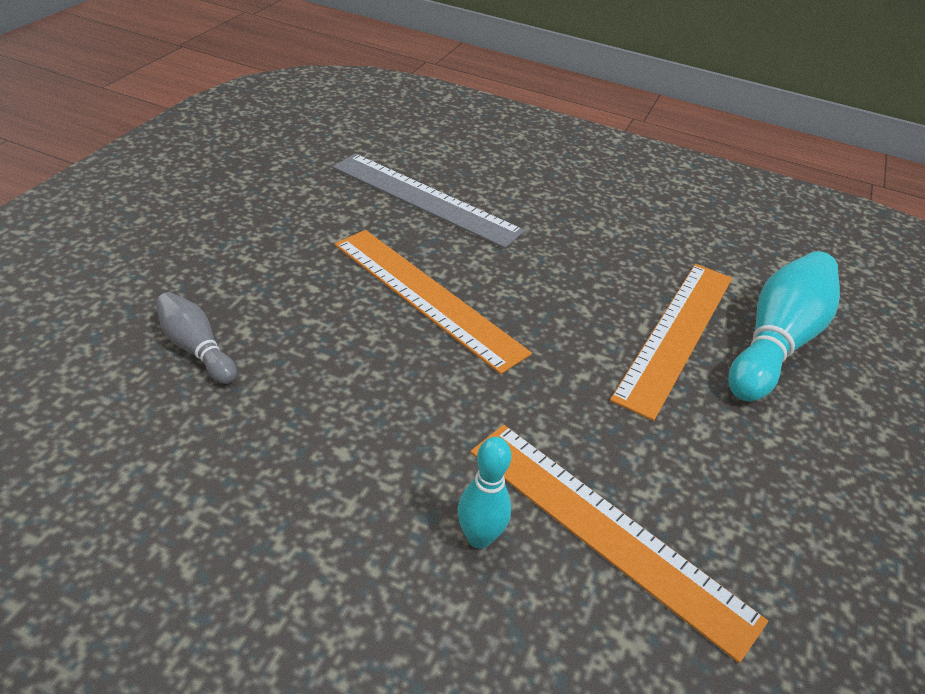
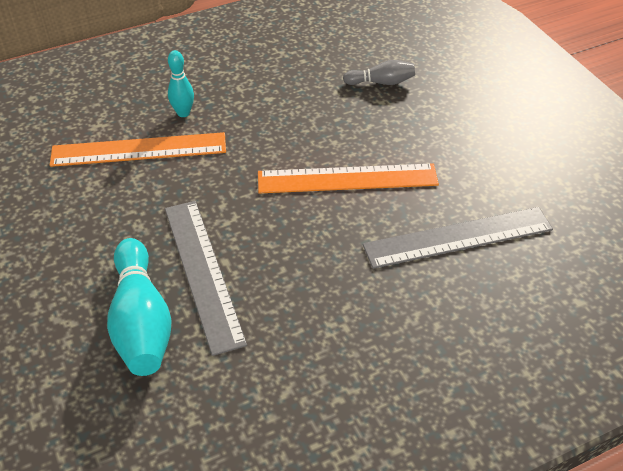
camera: 135 degrees right, 5 degrees up
(676, 334) = (202, 273): orange ruler -> grey ruler

